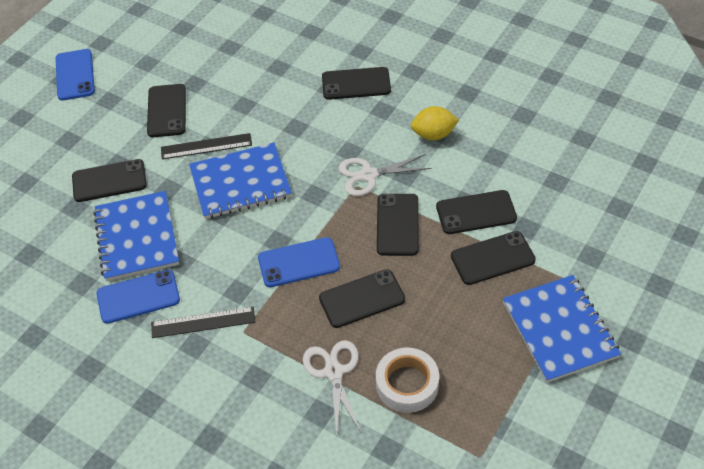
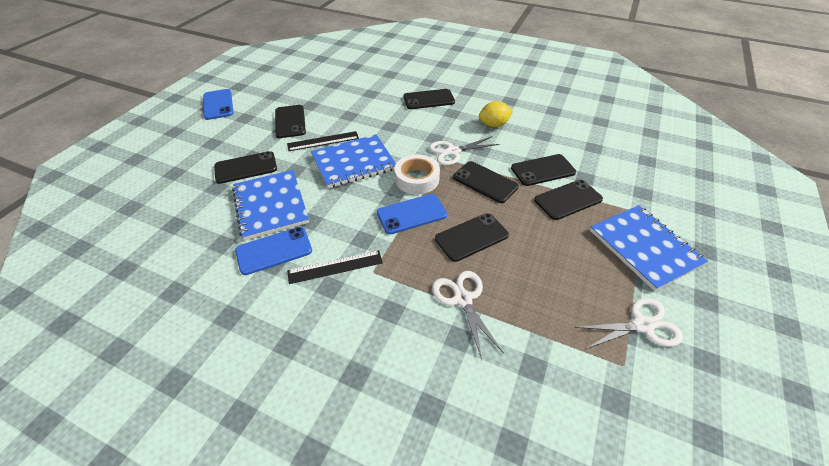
camera: 10 degrees left, 5 degrees down
(397, 225) = (485, 182): black phone -> black phone turned 45 degrees counterclockwise
(407, 384) = (532, 304): white tape -> white tape (417, 179)
(517, 418) = (642, 325): none -> white scissors

